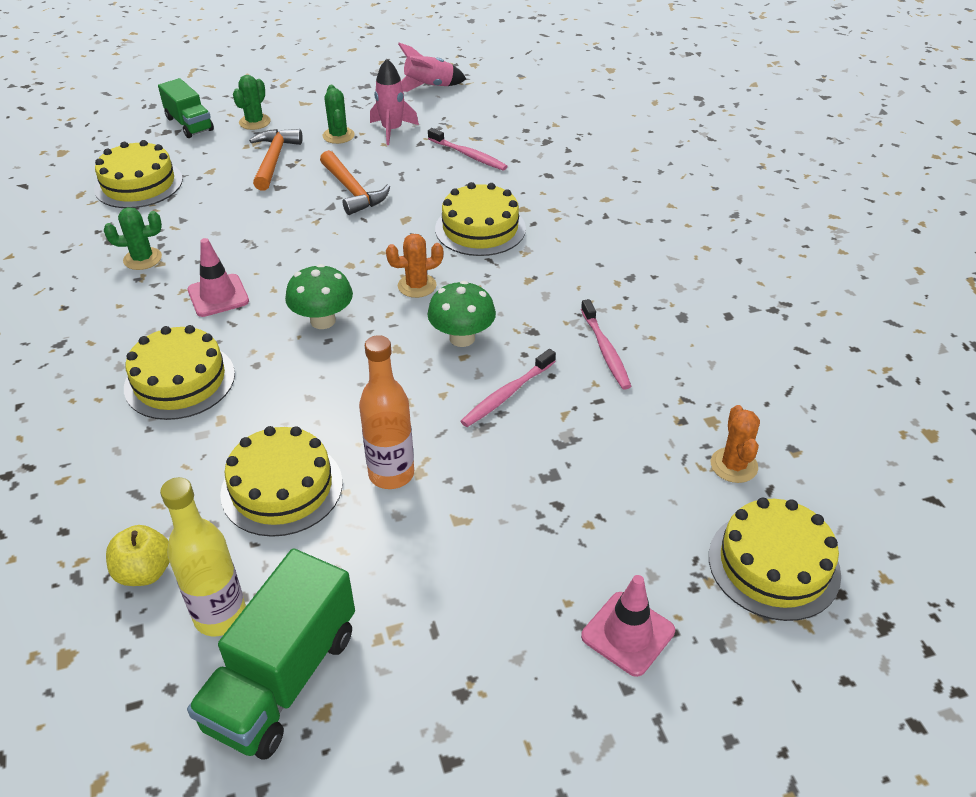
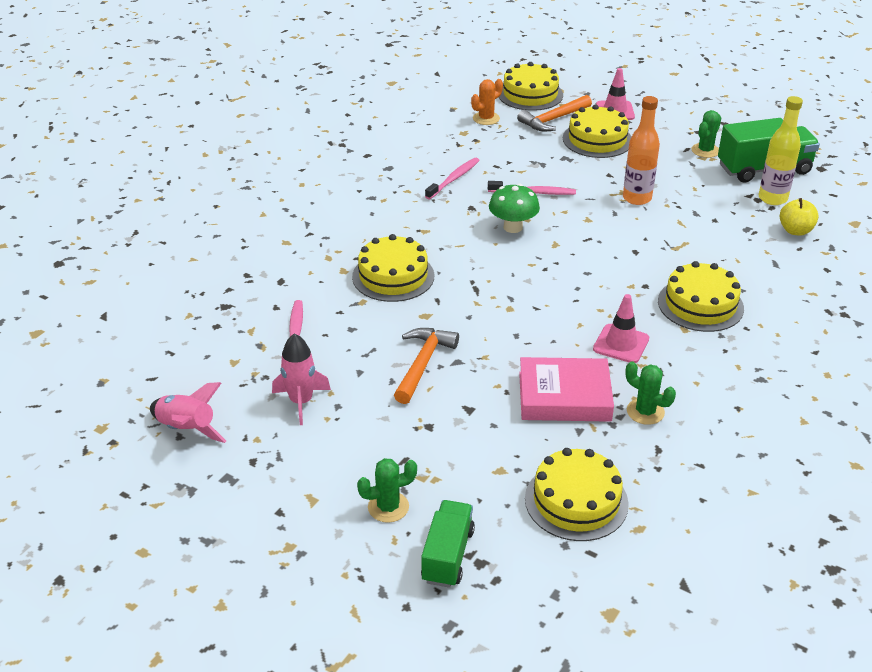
camera: 130 degrees left, 5 degrees down
(219, 232) = (564, 396): none -> pink book
(274, 160) = (435, 442): orange hammer -> orange hammer (553, 120)
(282, 488) = (696, 223): yellow cake -> yellow cake (597, 139)
(323, 321) = (575, 285): green mushroom -> none
(338, 136) = (348, 429): green cactus -> green cactus (705, 150)
(417, 286) = (491, 268): orange cactus -> none

